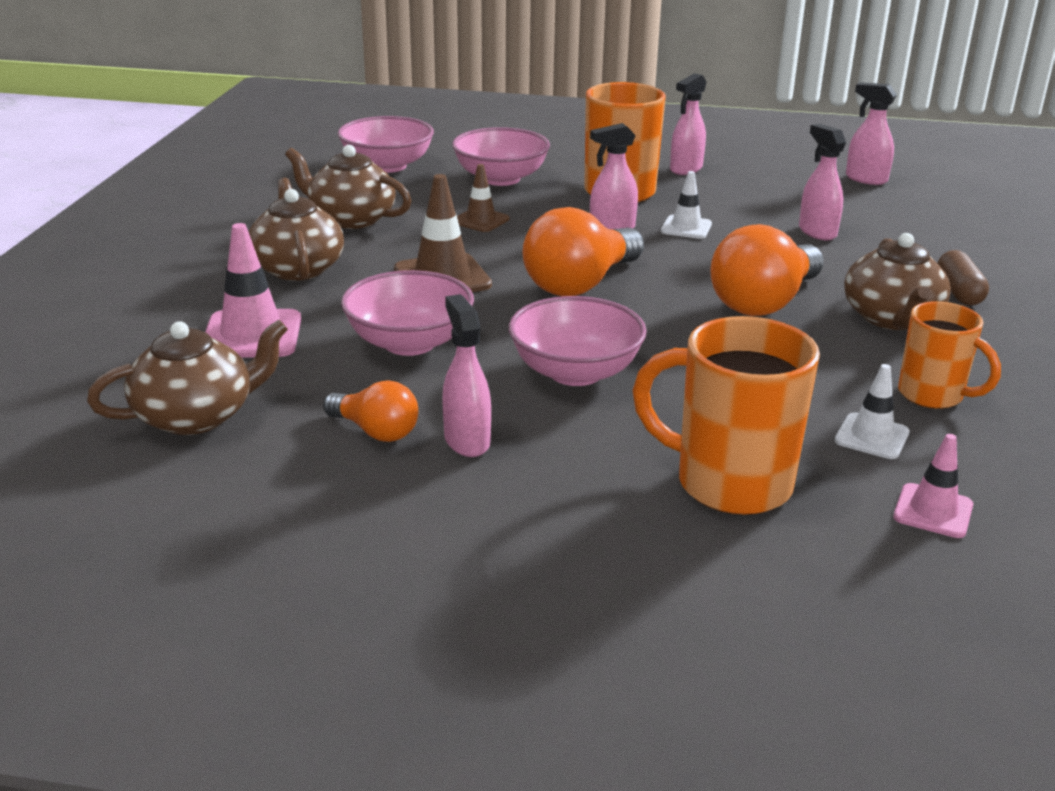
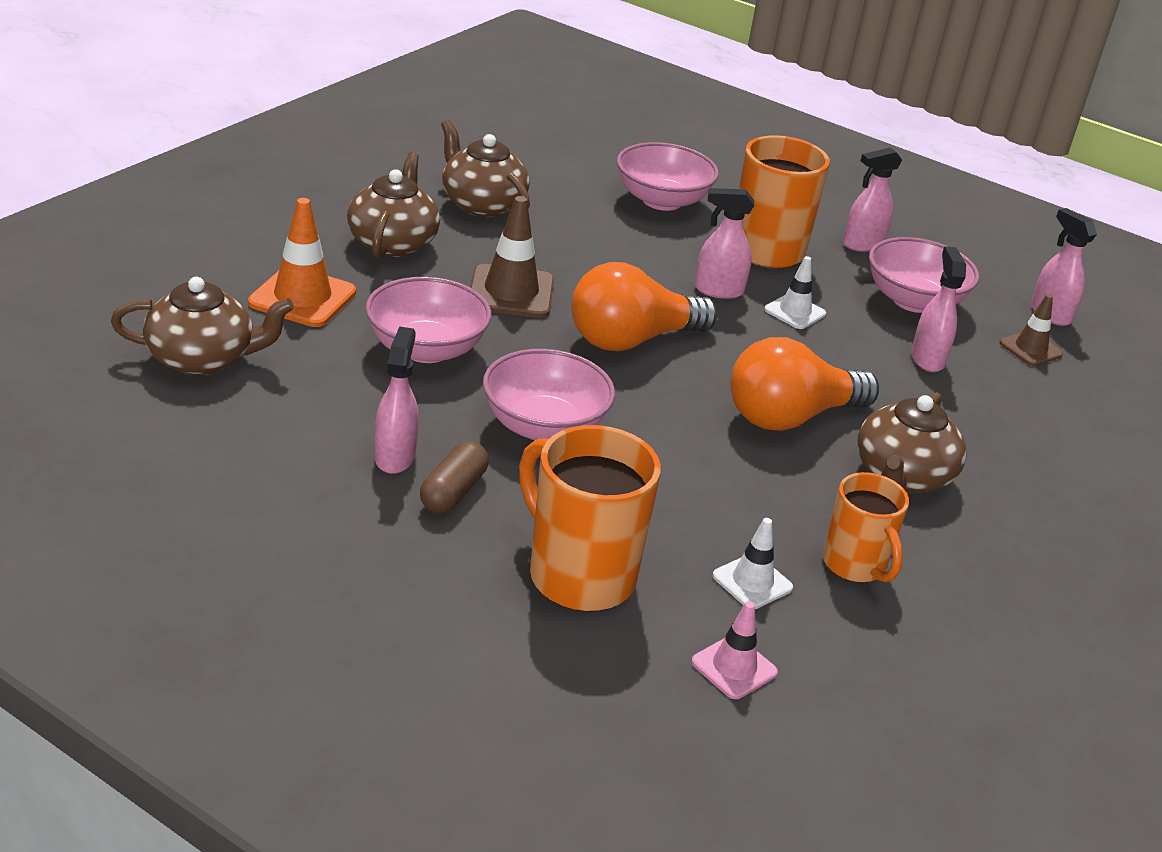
camera: 20 degrees right, 5 degrees up
(252, 335) = (302, 298): pink traffic cone -> orange traffic cone
(376, 431) = (329, 422): orange light bulb -> none
(387, 166) = (565, 154): pink bowl -> pink bowl (913, 301)
(481, 220) = (600, 242): brown traffic cone -> brown traffic cone (1030, 349)
(959, 292) = (1006, 472): brown capsule -> brown capsule (453, 492)

